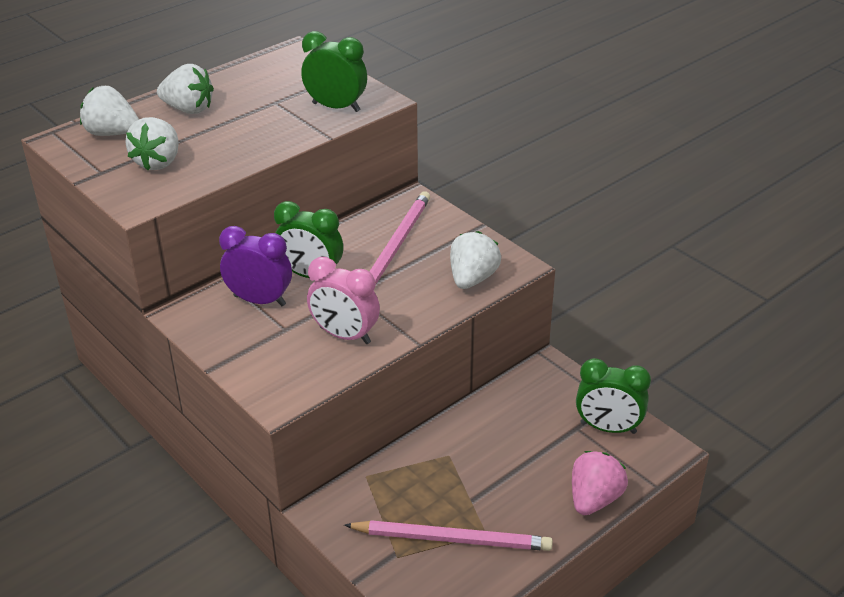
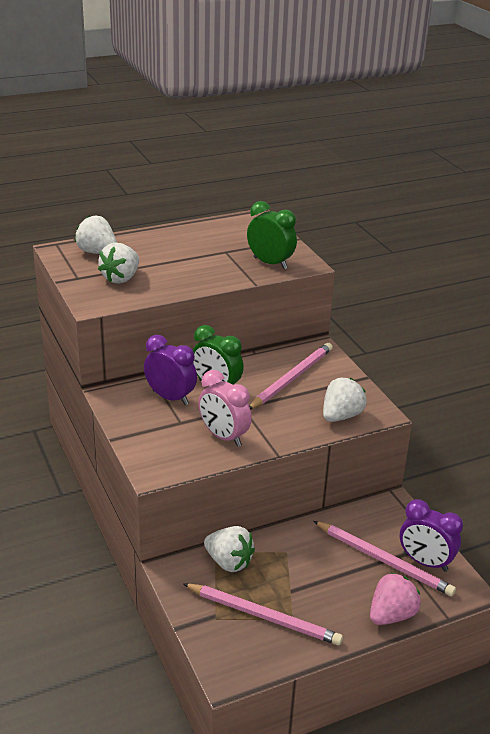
camera: 15 degrees right, 5 degrees down
(188, 109) = (160, 245): white strawberry -> white strawberry (229, 562)
(561, 437) = (383, 560): none -> pink pencil
(608, 428) = (425, 562): green clock -> purple clock

